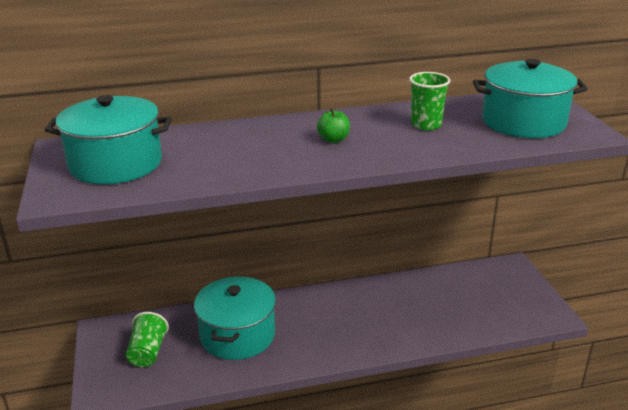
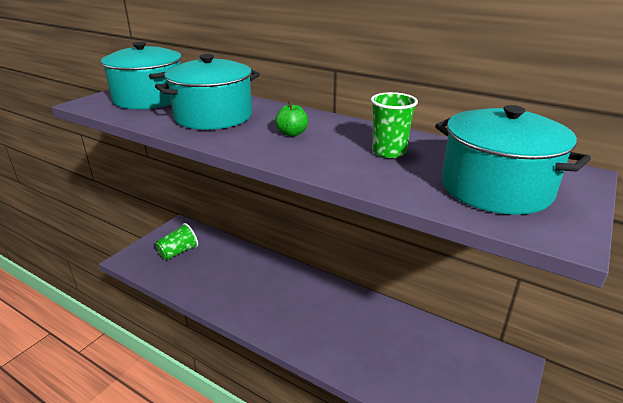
camera: 45 degrees right, 0 degrees up
(237, 335) = (232, 273): turquoise pot -> turquoise pot (213, 116)

